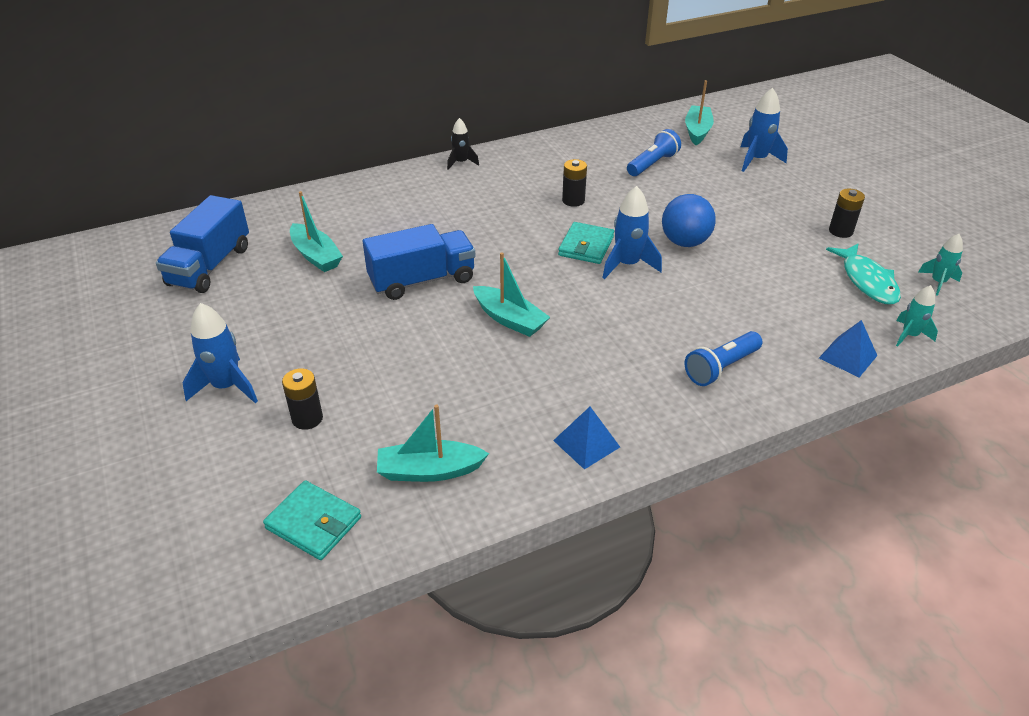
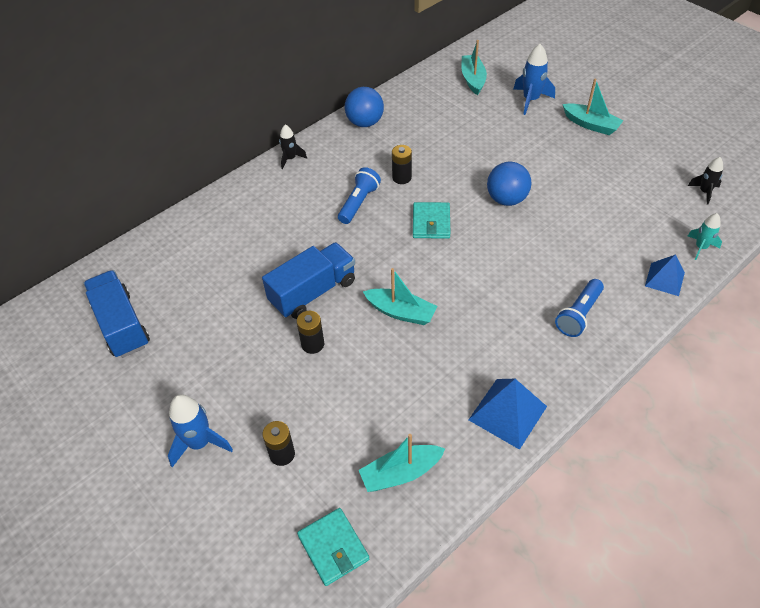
camera: 15 degrees left, 10 degrees up
(210, 266) = (121, 325): blue truck -> blue truck turned 150 degrees clockwise
(313, 523) = (333, 548): turquoise wallet -> turquoise wallet turned 45 degrees clockwise
(316, 256) = (210, 290): turquoise boat -> turquoise boat (591, 125)
(557, 147) = (365, 123): none -> blue ball
(586, 443) = (507, 413): blue pyramid -> blue pyramid, size x1.53
(627, 265) = (471, 233): blue rocket -> none
(652, 164) = (450, 123): blue flashlight -> blue flashlight (358, 203)
(840, 231) = (619, 159): black battery -> black battery (312, 344)
(867, 281) = (654, 203): turquoise fish -> none
(938, 282) = (704, 192): turquoise rocket -> black rocket

